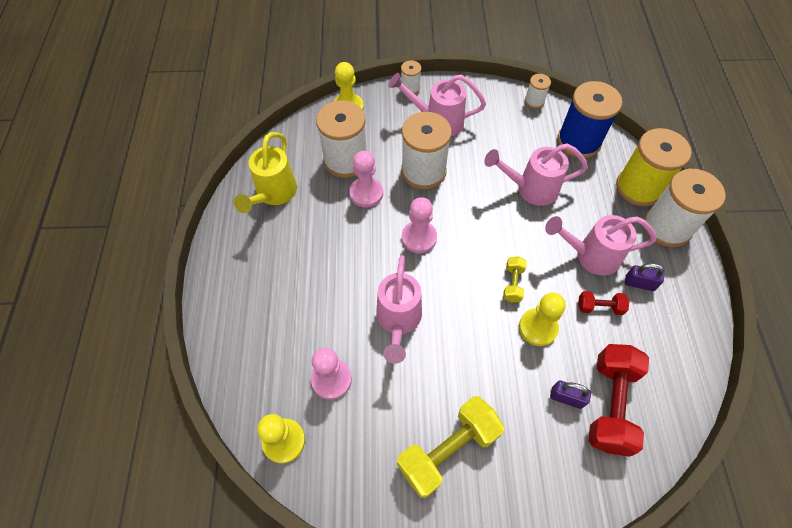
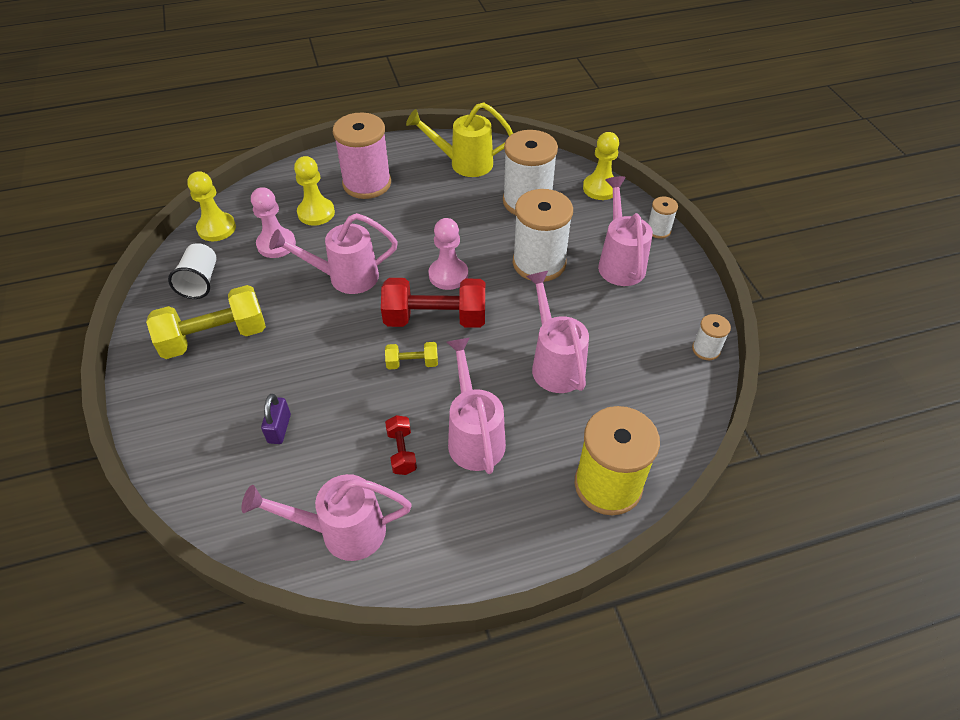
camera: 75 degrees right, 10 degrees down
(268, 281) = (367, 183): none -> pink spool
(364, 462) = (200, 281): none -> white cup
(366, 193) = (491, 225): pink pawn -> none
(448, 450) = (215, 337): yellow dumbbell -> yellow dumbbell turned 60 degrees counterclockwise
(538, 328) = (361, 393): yellow pawn -> yellow pawn (316, 213)
(579, 141) = (659, 406): blue spool -> none
(610, 404) = (276, 472): red dumbbell -> red dumbbell (435, 319)
(639, 283) = (448, 494): purple padlock -> none
(667, 227) = (551, 524): white spool -> none
(667, 360) = (342, 531): none -> pink watering can

